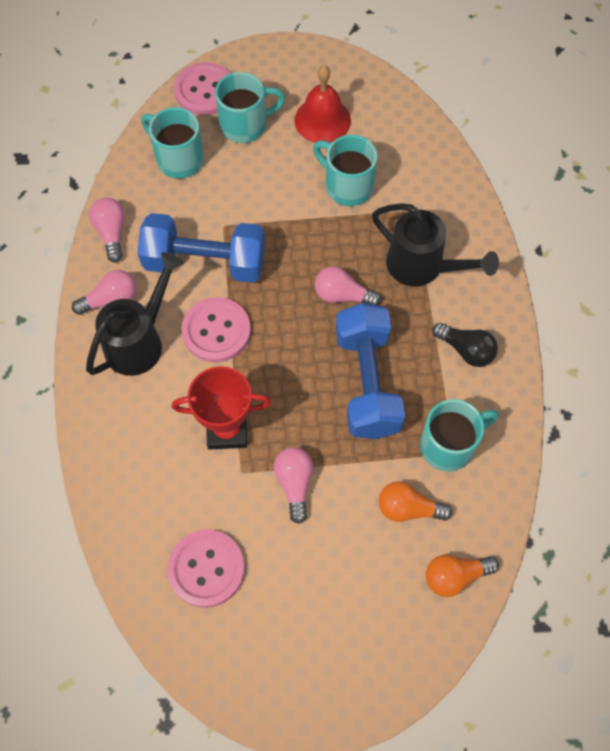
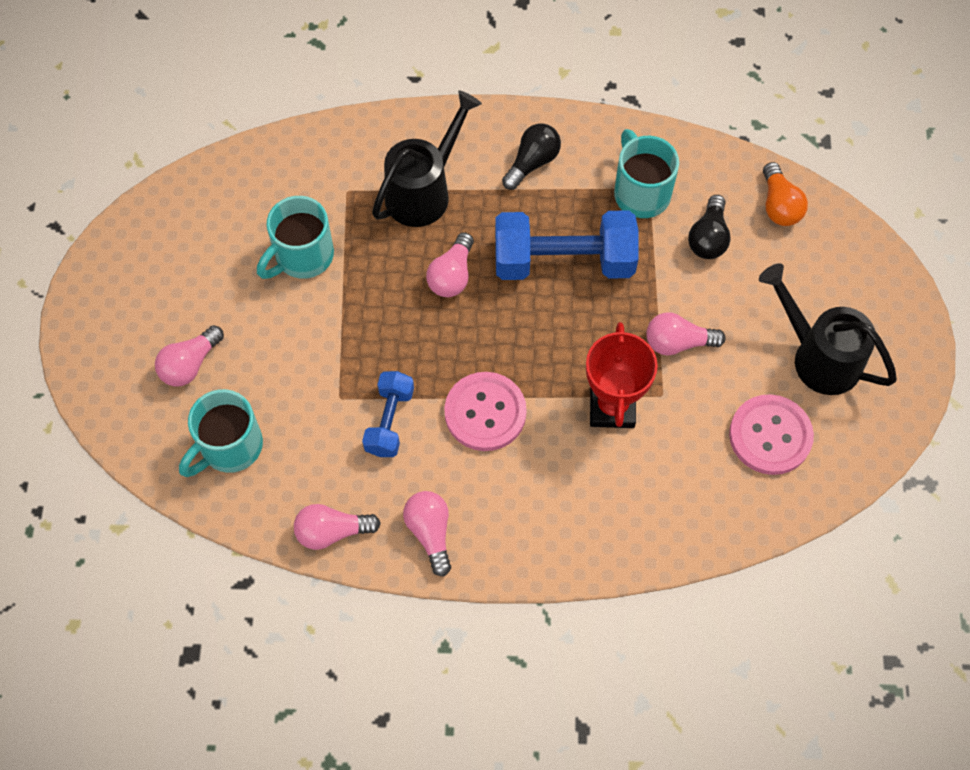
camera: 85 degrees left, 0 degrees up
(139, 341) = (491, 499): black watering can -> black watering can (818, 356)
(205, 90) = (123, 410): pink button -> none
(205, 262) = (389, 421): blue dumbbell -> blue dumbbell, size x0.56
(245, 125) = (190, 364): turquoise mug -> pink light bulb
(322, 120) = (199, 275): red bell -> none
(408, 508) = (708, 238): orange light bulb -> black light bulb

